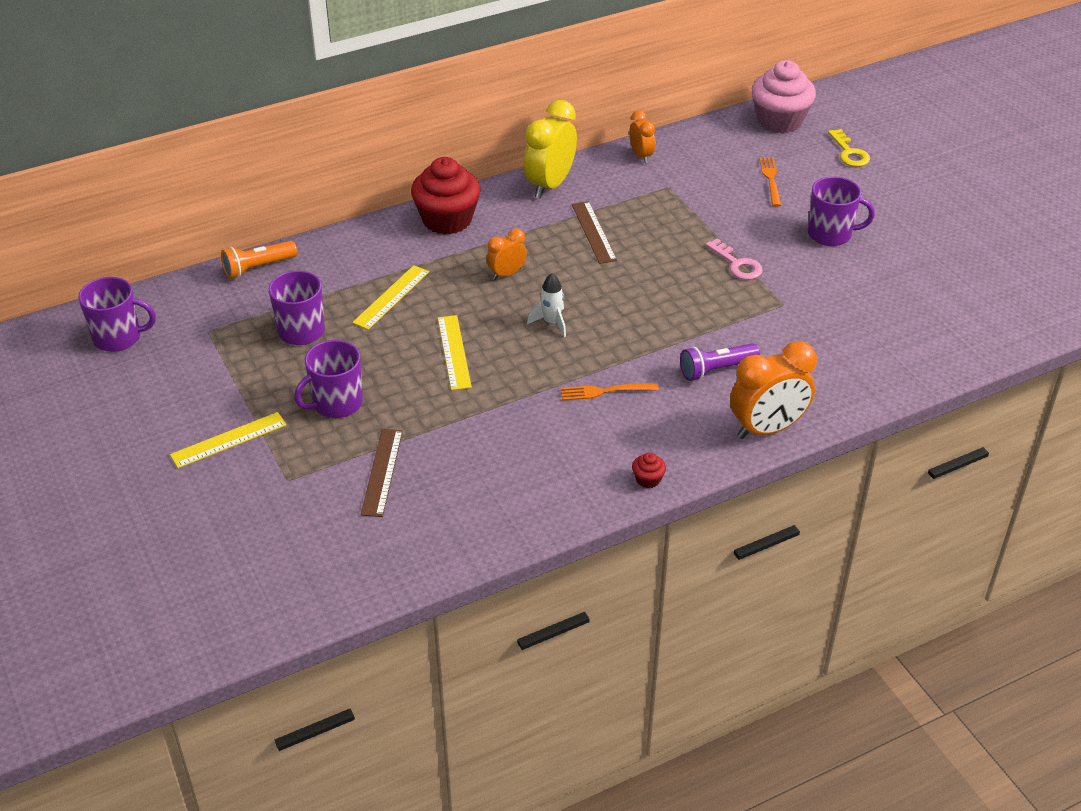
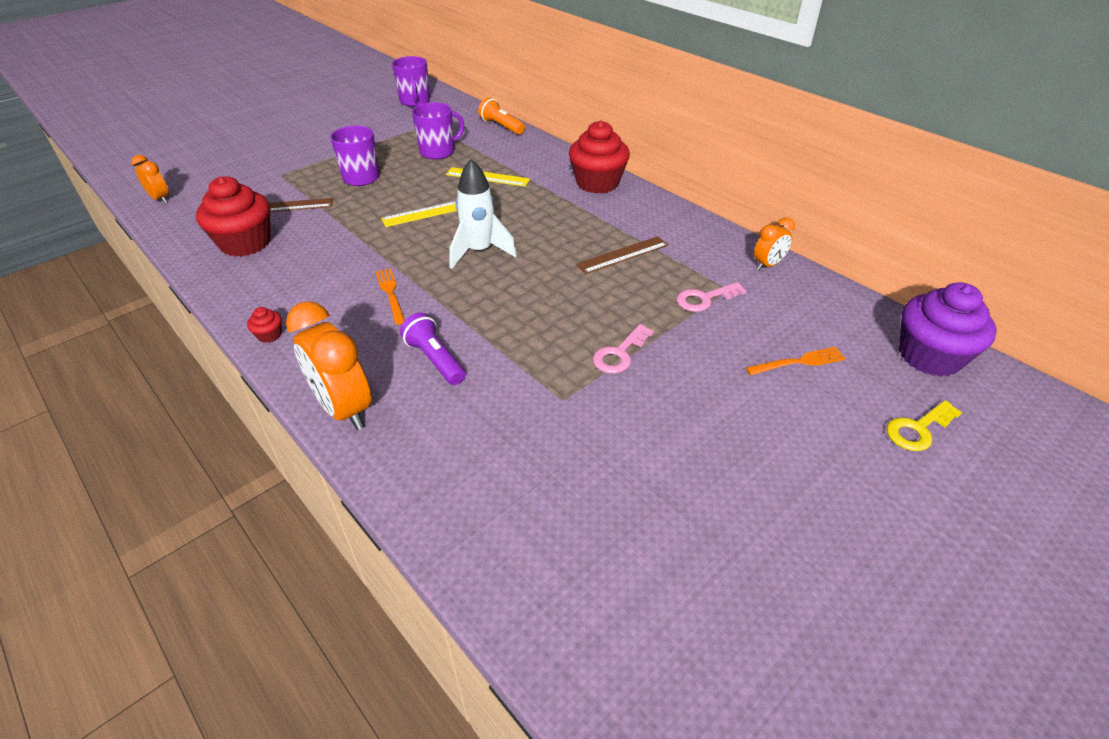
camera: 75 degrees right, 0 degrees up
(229, 440) = (320, 149): yellow ruler -> none
(458, 506) = (245, 243): none -> red cupcake
(506, 274) = (538, 220): orange clock -> orange clock (160, 199)
(550, 185) = (679, 222): yellow clock -> none
(551, 323) = (479, 251): white rocket -> white rocket, size x1.67
(678, 202) = (704, 299): none -> pink key
(779, 120) = (929, 356): pink cupcake -> purple cupcake
(830, 234) = (722, 427): purple mug -> none

